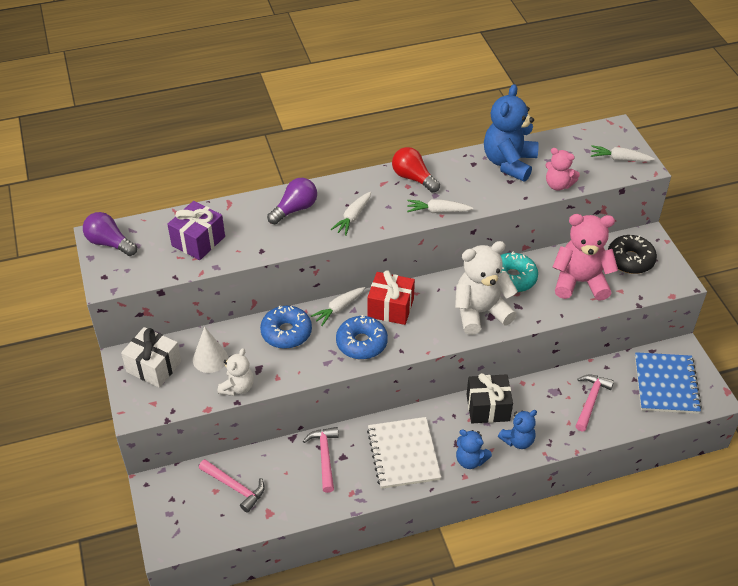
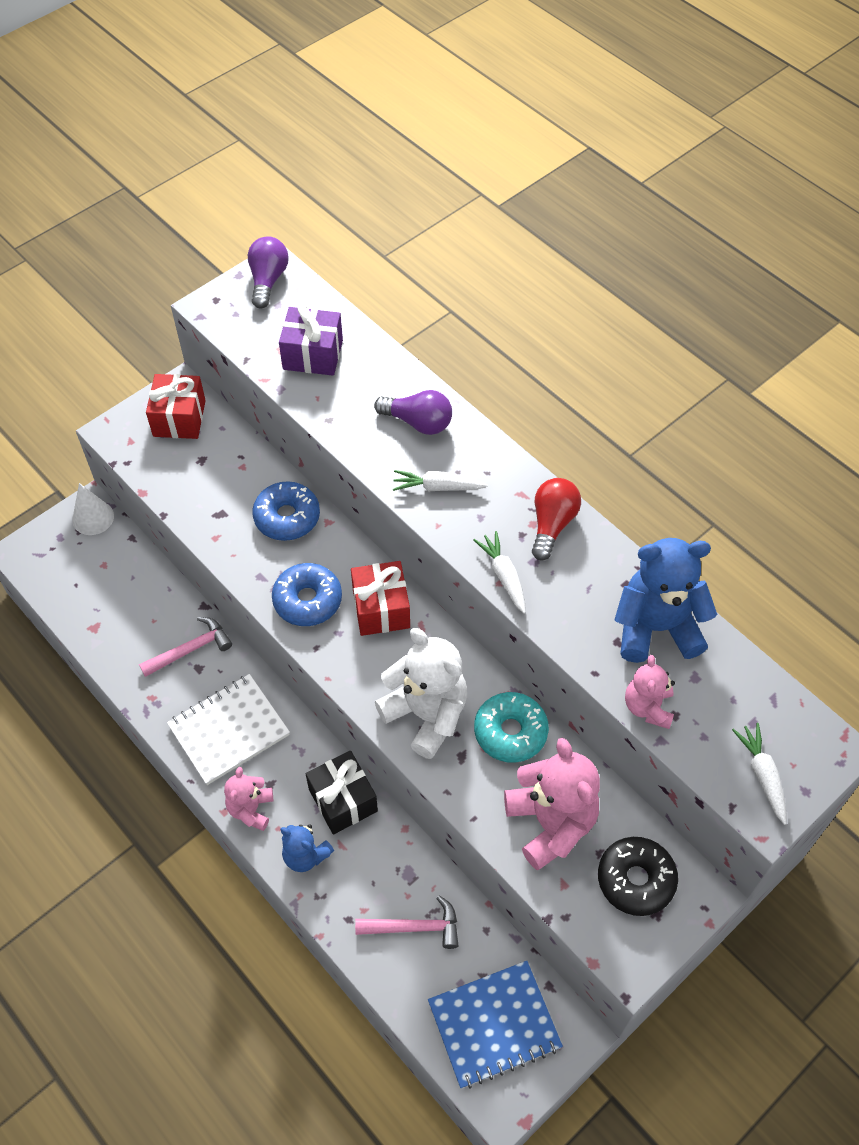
camera: 65 degrees right, 10 degrees up
(154, 367) = (179, 418): white gift -> red gift
(210, 358) = (214, 462): white cone -> white cone (93, 517)
(235, 487) = (115, 581): pink hammer -> none
(237, 387) = (184, 506): white teddy bear -> none
(339, 309) = (351, 554): white carrot -> none
(470, 460) = (251, 809): blue teddy bear -> pink teddy bear

